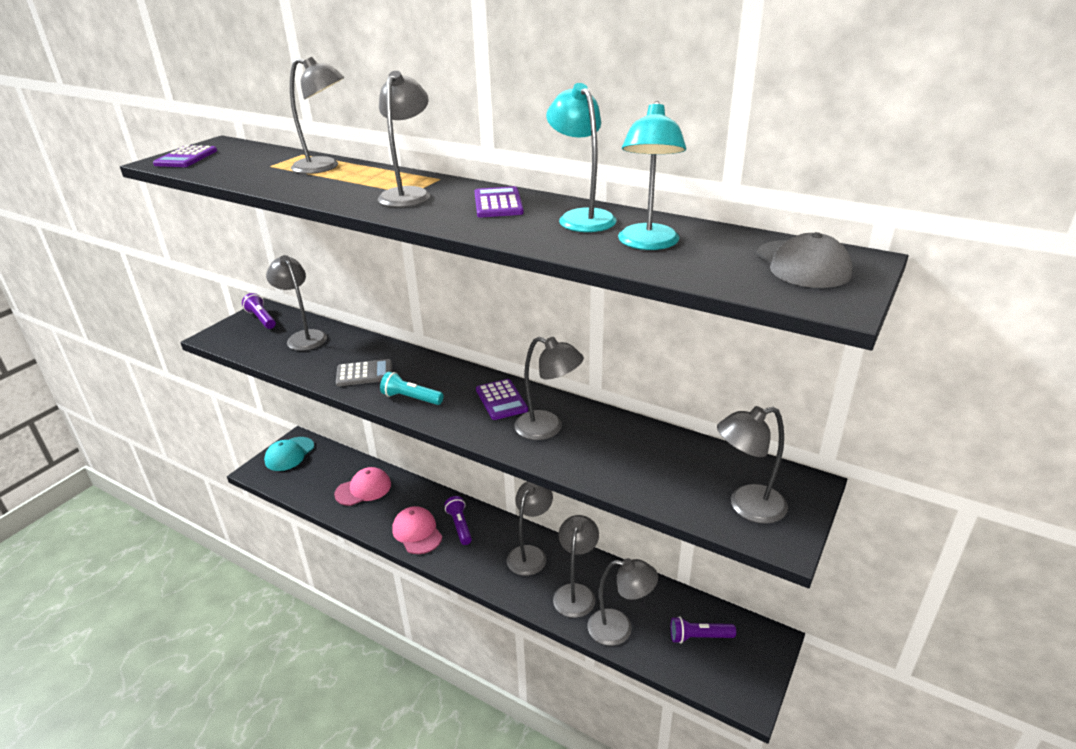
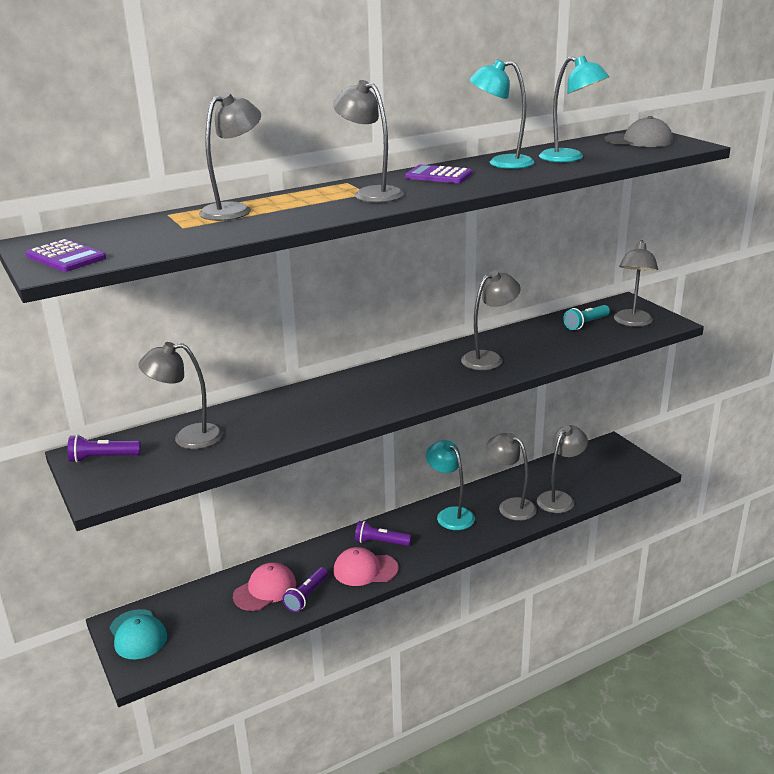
camera: 60 degrees left, 5 degrees down
(363, 489) = (265, 590): pink cap -> pink cap turned 45 degrees clockwise
(364, 373) = (310, 416): grey calculator -> none
(411, 398) = (382, 402): turquoise flashlight -> turquoise flashlight (586, 324)
(501, 400) = (430, 366): purple calculator -> none
(530, 554) = (450, 514): grey lamp -> turquoise lamp
(699, 637) = (590, 469): purple flashlight -> purple flashlight (306, 596)

